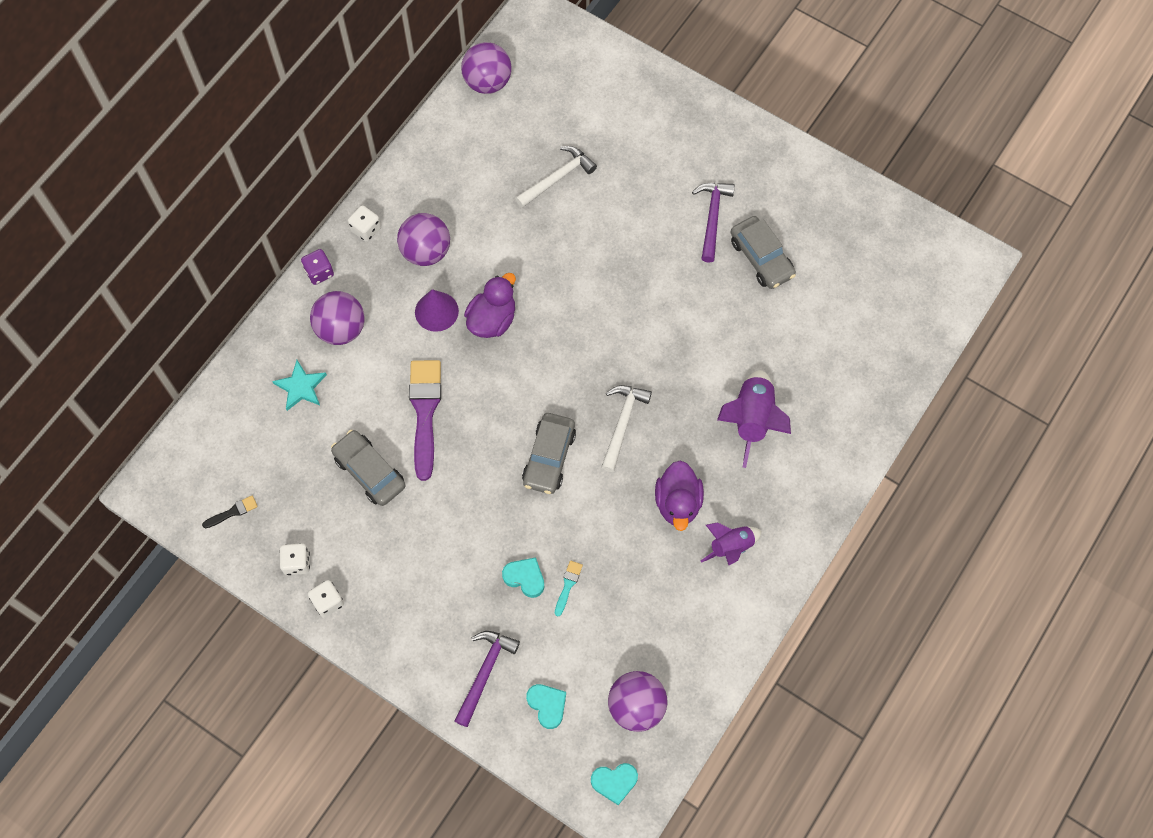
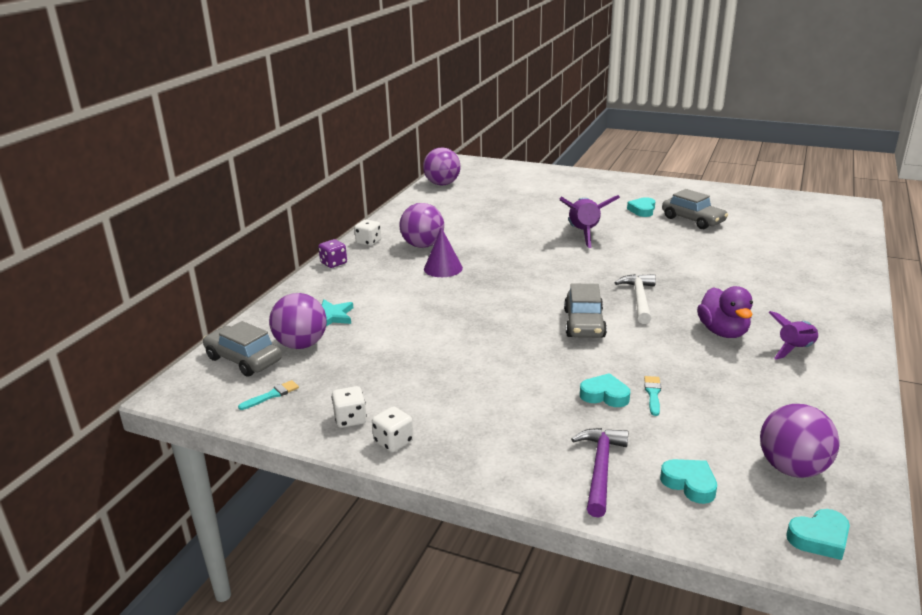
camera: 10 degrees left, 40 degrees down
(233, 512) = (271, 395): black brush -> turquoise brush
(341, 329) = (360, 285): purple ball -> purple ball (301, 345)
(369, 472) = (412, 353): grey car -> grey car (243, 360)
(425, 412) = (454, 315): purple brush -> none
(492, 320) = (493, 266): purple duck -> none
(558, 178) = (514, 209): white hammer -> none
(712, 218) = (642, 210): purple hammer -> turquoise heart
(752, 420) = (750, 284): purple rocket -> purple rocket (584, 234)

